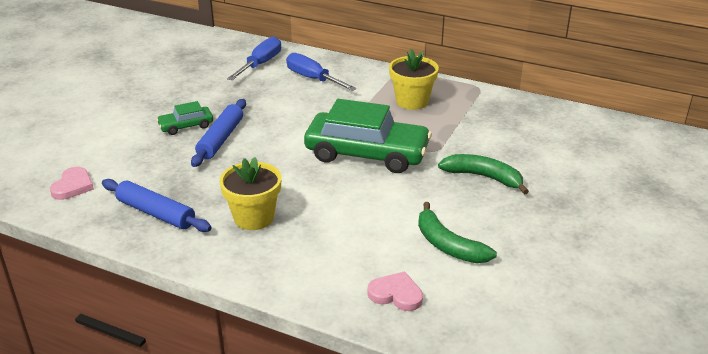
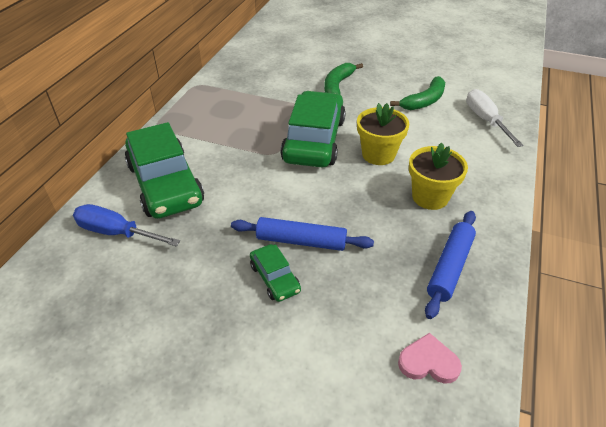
camera: 95 degrees left, 10 degrees up
(313, 79) = (165, 184): blue screwdriver -> green car
(396, 294) = (486, 120): pink heart -> white screwdriver
(412, 101) = (220, 118): yellow flower pot -> yellow flower pot (378, 154)

